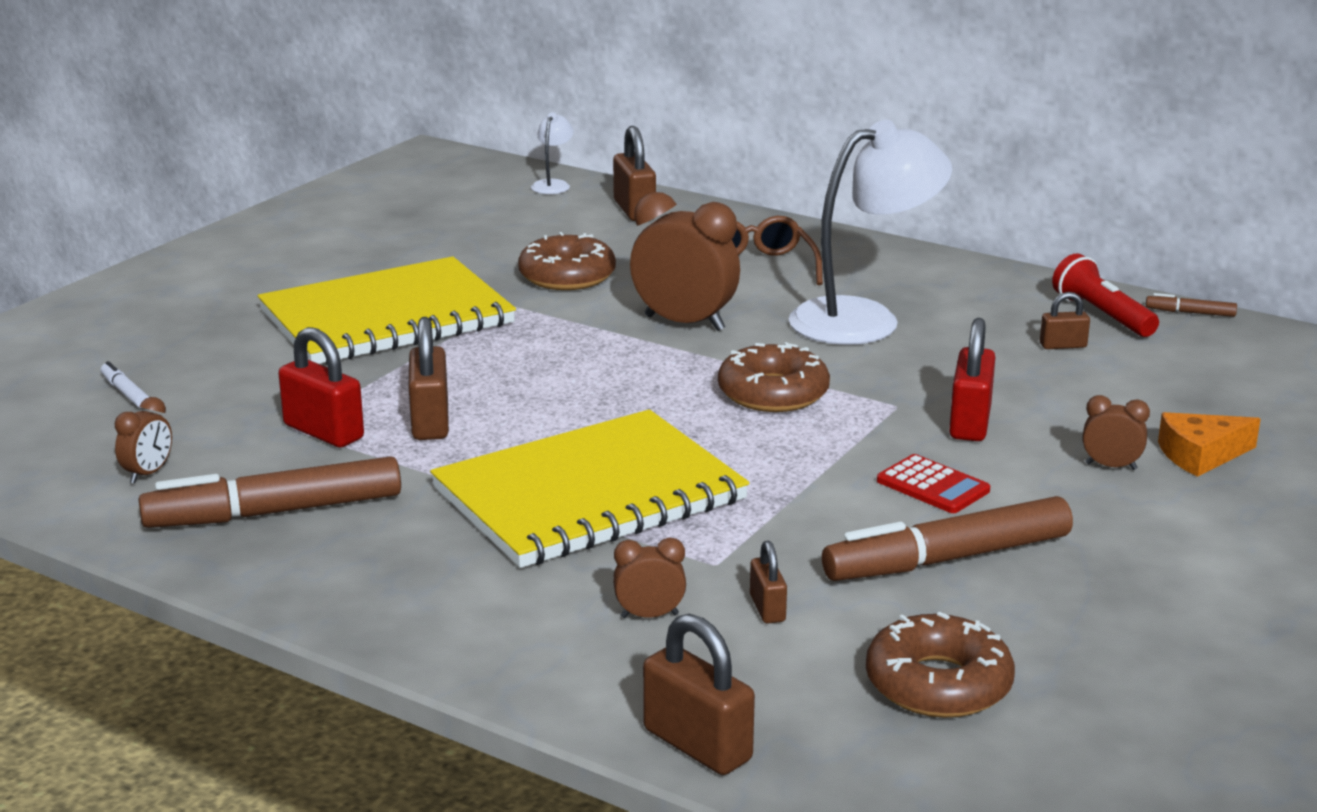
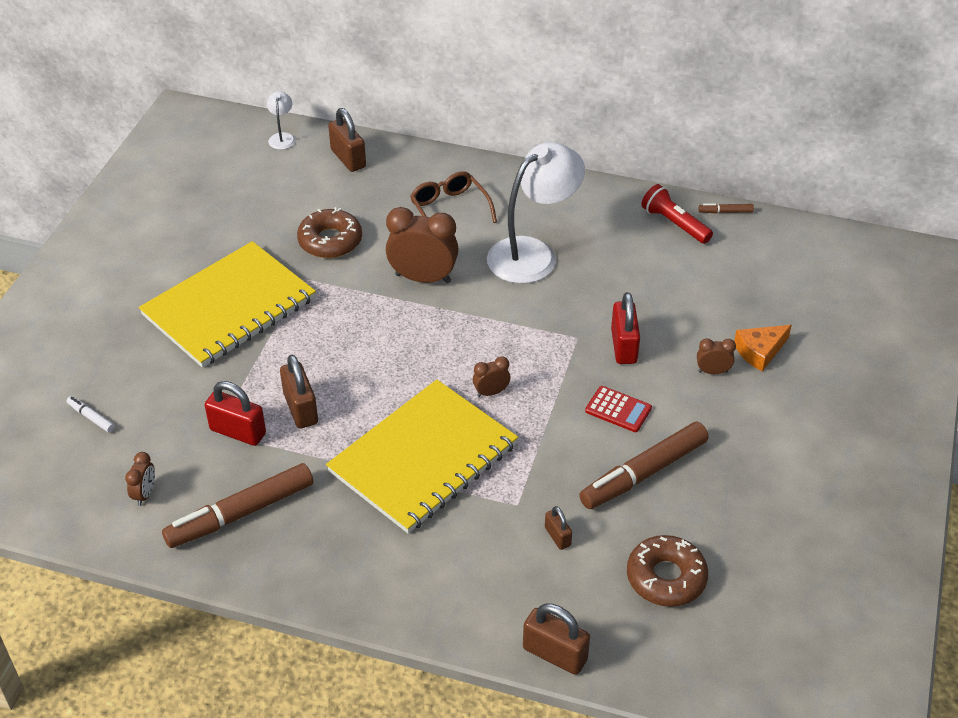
camera: 15 degrees left, 20 degrees up
(649, 615) = (494, 557): brown clock -> brown clock (491, 392)
(773, 393) = (500, 340): brown donut -> none
(1063, 345) = (658, 259): brown padlock -> none

